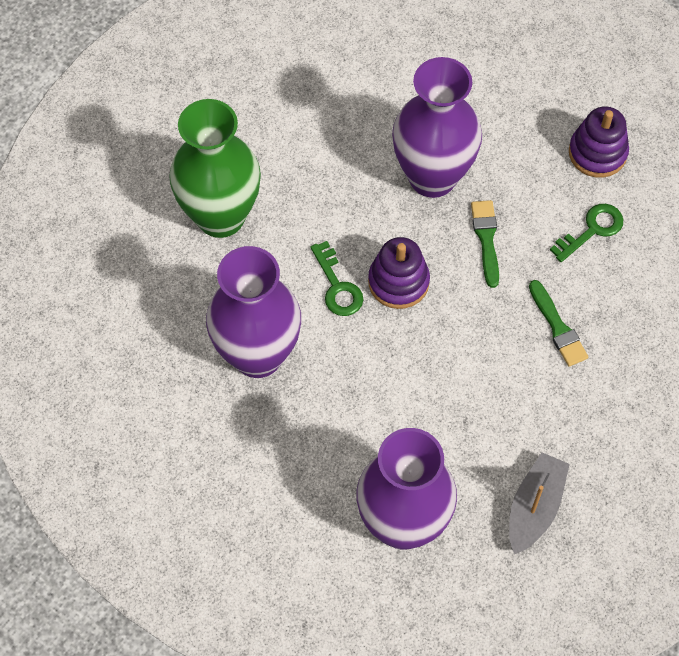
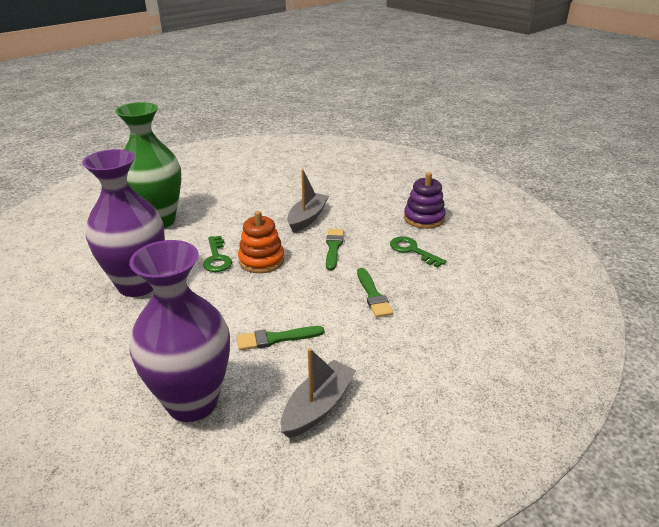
camera: 10 degrees right, 30 degrees down
(398, 282) = (261, 260): purple stacking toy -> orange stacking toy
(432, 177) = (307, 218): purple vase -> grey boat
(461, 419) = (276, 338): none -> green brush
(592, 230) = (412, 250): green key -> green key turned 105 degrees counterclockwise

